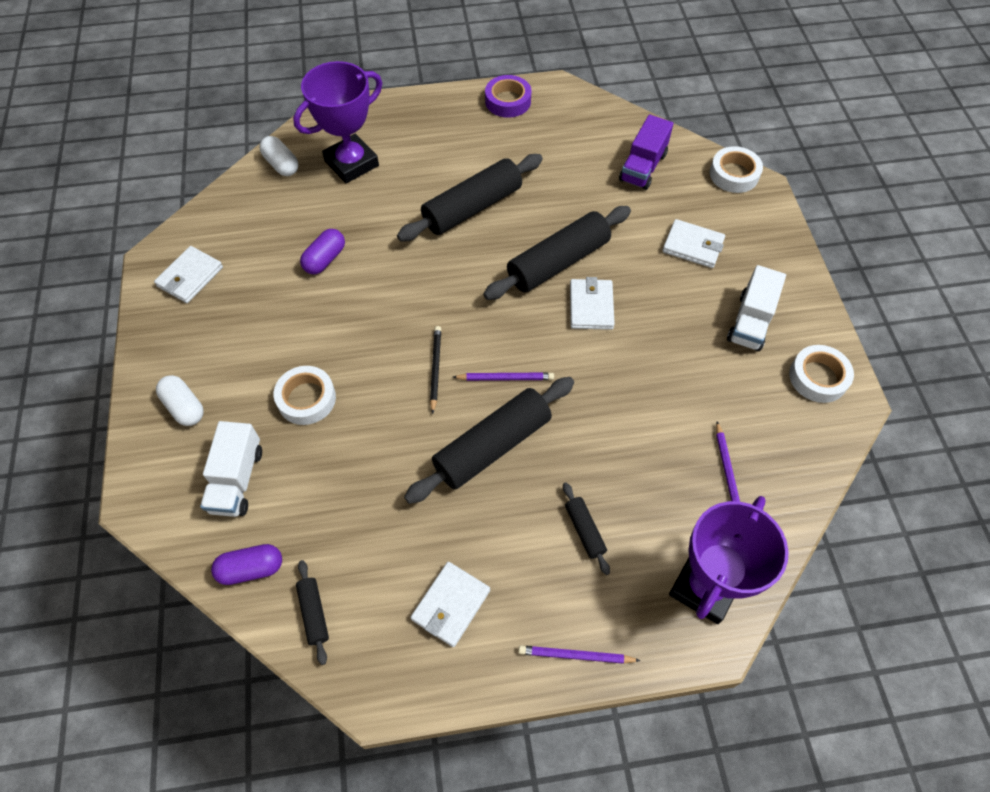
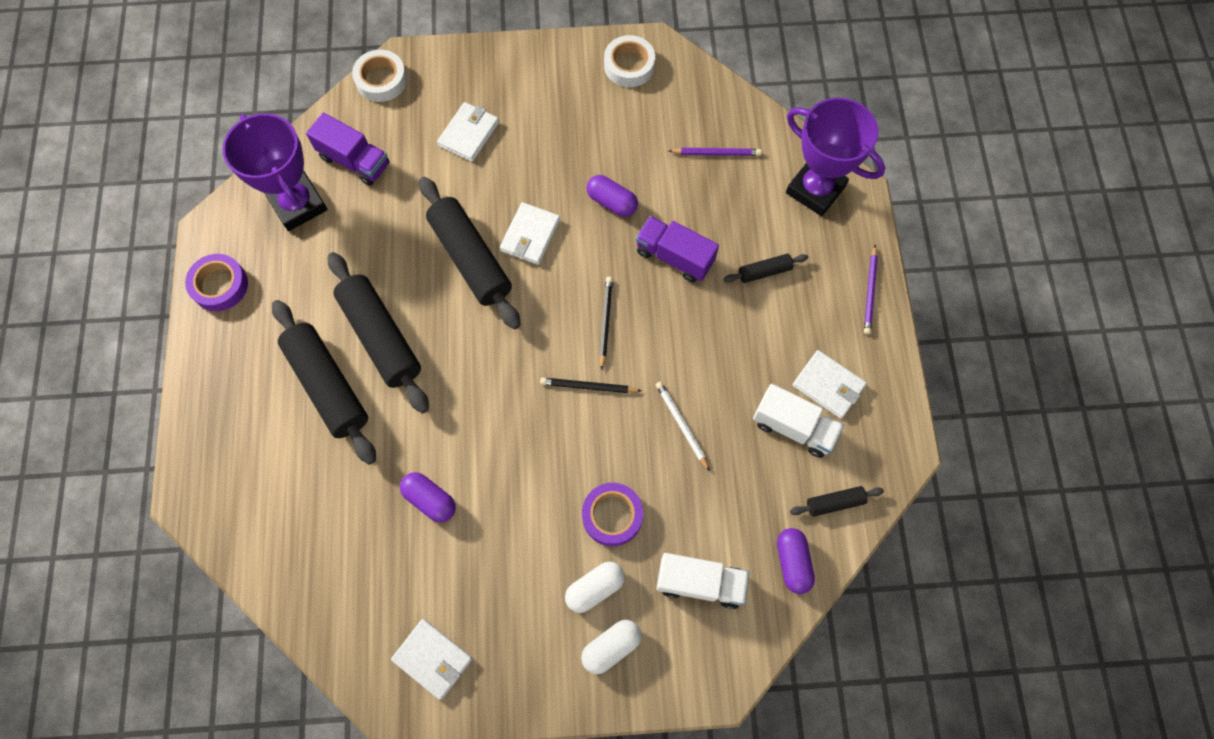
camera: 85 degrees left, 10 degrees up
(281, 165) = (269, 557): white capsule -> white capsule (595, 588)
(306, 399) = (612, 515): white tape -> purple tape
(351, 163) = (285, 470): purple trophy -> purple trophy (298, 204)
(399, 454) = (681, 425): none -> white pencil
(492, 446) = (679, 340): black rolling pin -> black rolling pin (328, 385)
(505, 378) = (605, 322): purple pencil -> black pencil
(588, 437) = (674, 257): none -> purple truck
(591, 306) = (530, 235): white wallet -> white wallet turned 75 degrees counterclockwise
(642, 373) = (612, 202): none -> purple capsule
(750, 322) = (564, 104): white truck -> white truck (793, 427)

